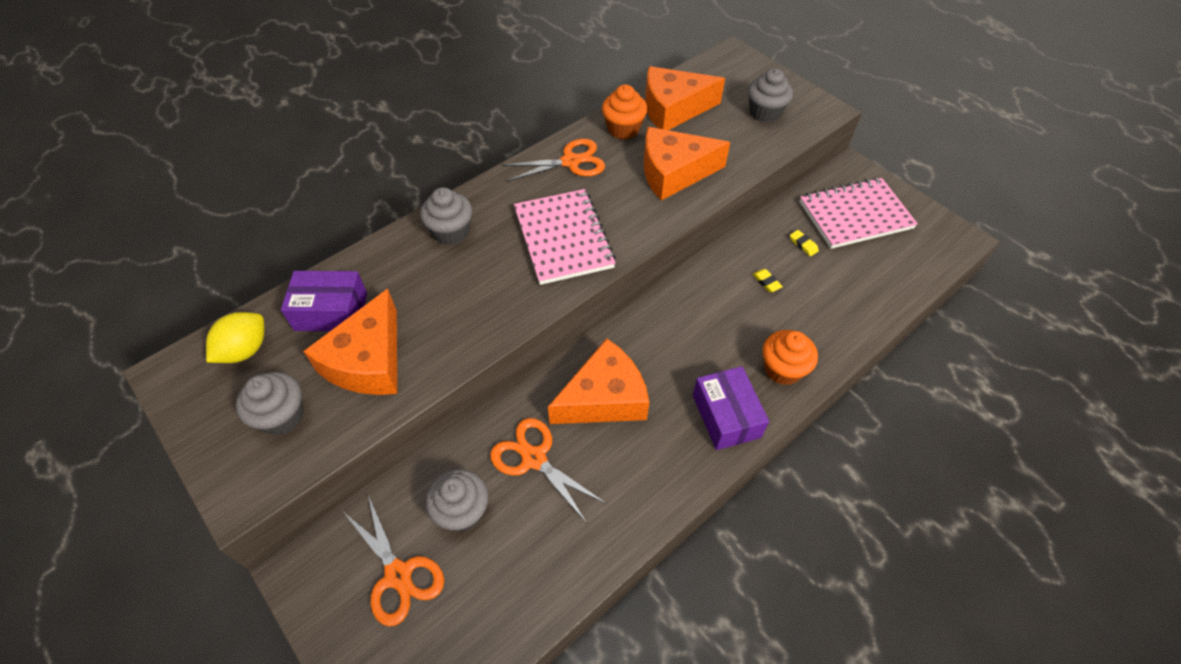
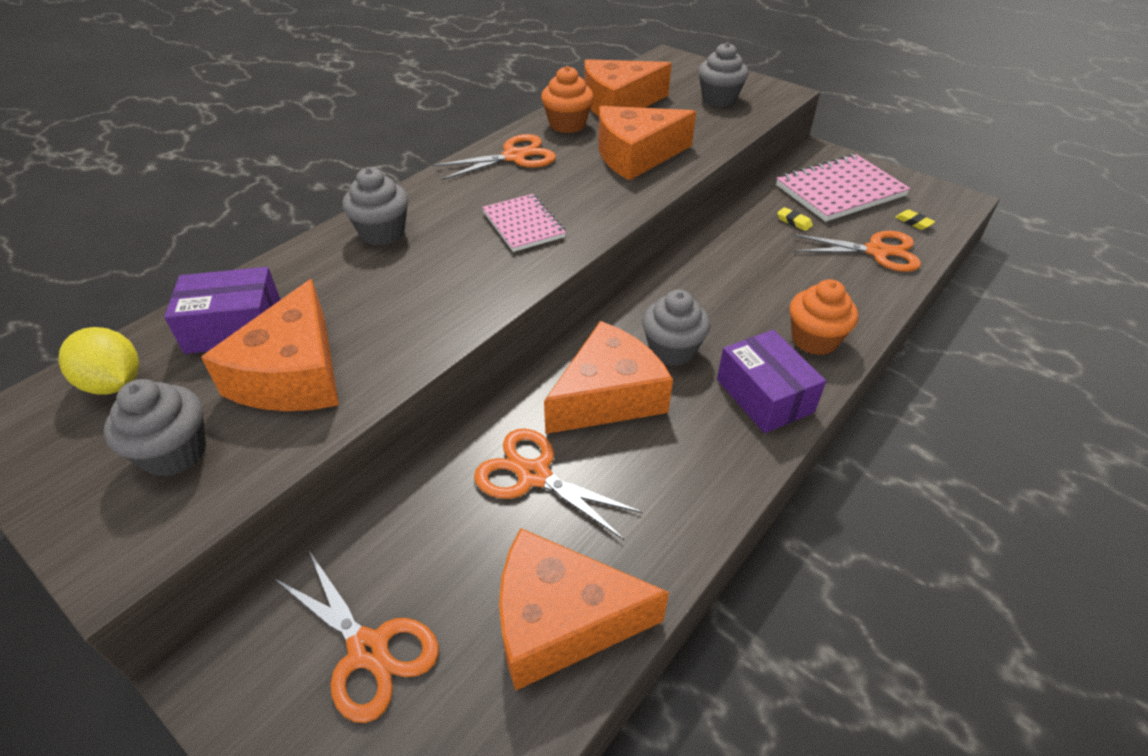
camera: 10 degrees left, 10 degrees down
(245, 350) = (114, 383): yellow lemon -> yellow lemon turned 75 degrees counterclockwise
(462, 511) = (448, 552): grey cupcake -> grey cupcake (672, 350)
(529, 576) = (560, 620): none -> orange cheese
(563, 238) = (523, 225): pink notebook -> pink notebook, size x0.61
(766, 282) = (765, 259): yellow eraser -> yellow eraser (913, 222)
(866, 286) = (877, 251): none -> orange scissors

